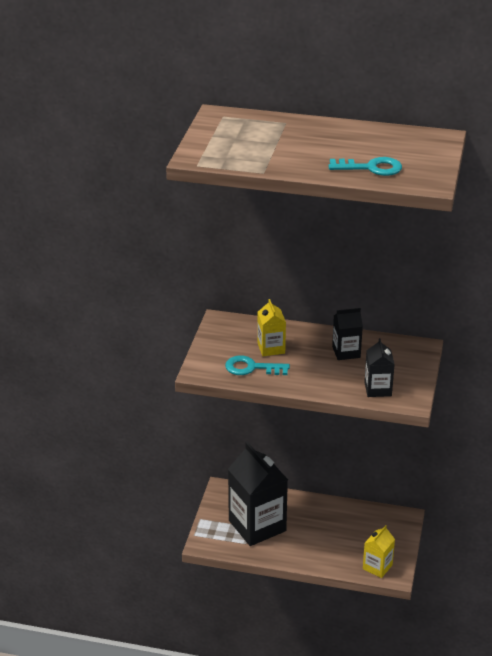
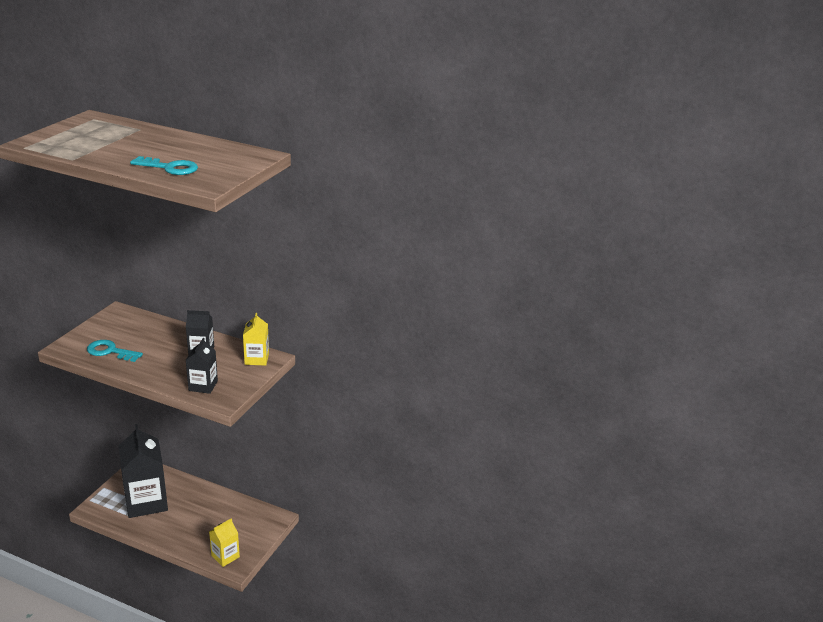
camera: 10 degrees right, 5 degrees down
(271, 348) = (140, 338): yellow carton -> yellow carton (256, 359)

